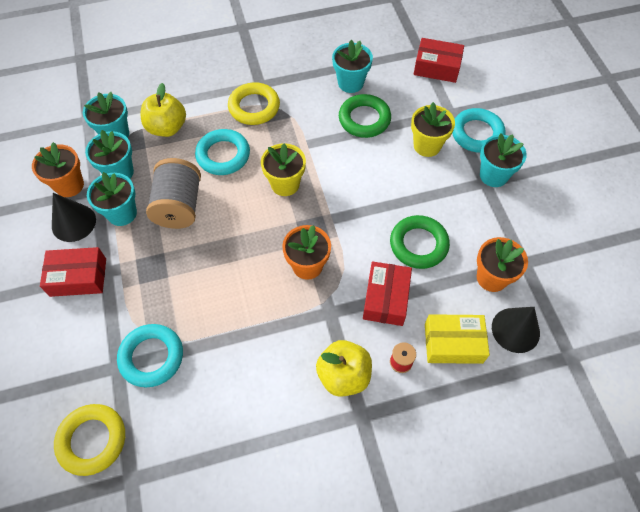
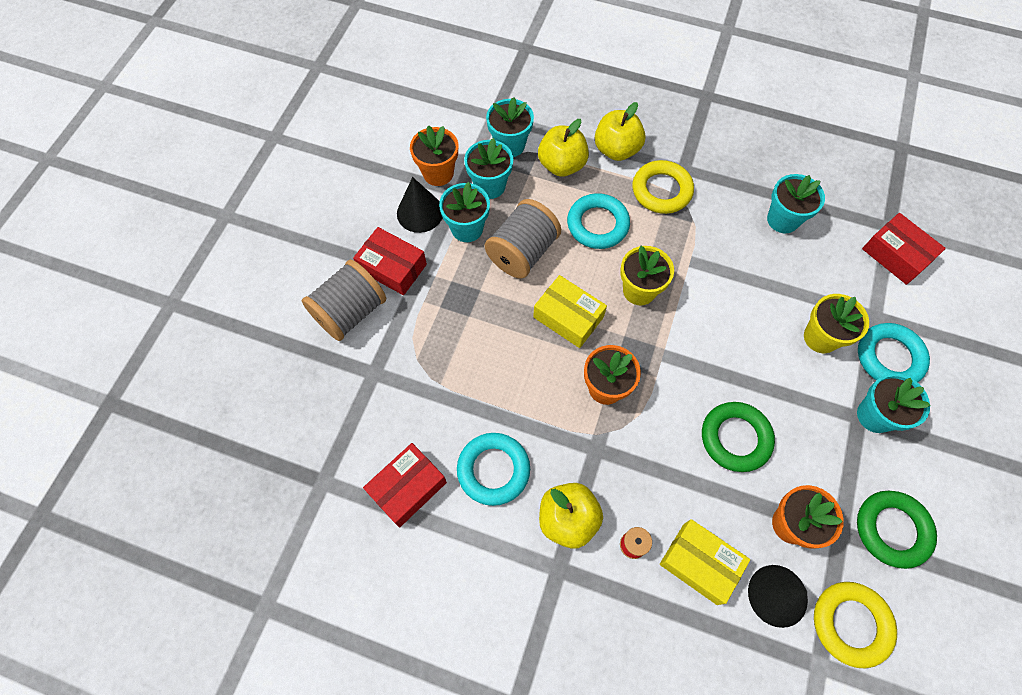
camera: 35 degrees right, 5 degrees up
(64, 333) = (350, 312): none -> grey spool
(92, 440) = (314, 425): yellow ring -> yellow ring (850, 624)
(151, 357) = (408, 383): turquoise ring -> turquoise ring (493, 470)
(201, 96) = (616, 150): none -> yellow apple
(246, 232) = (568, 317): none -> yellow box
(364, 119) = (770, 268): green ring -> green ring (892, 530)
(386, 298) = (662, 471): red box -> red box (407, 488)

